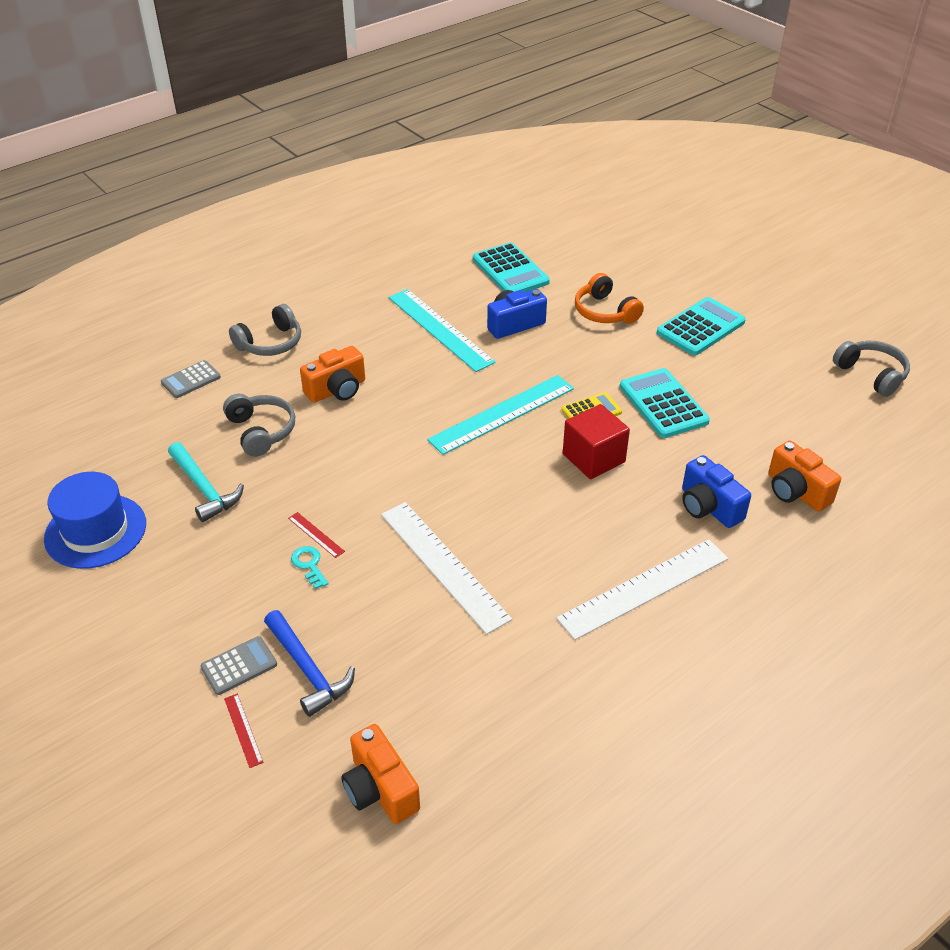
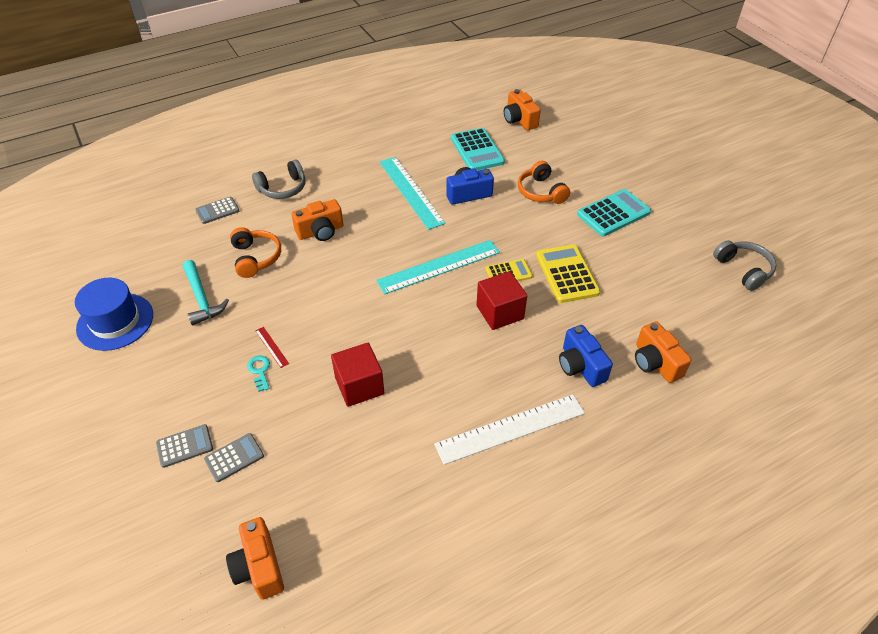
camera: 10 degrees right, 5 degrees up
(243, 730) = (172, 499): red ruler -> none
(261, 431) = (256, 258): grey headphones -> orange headphones
(308, 670) = (234, 458): blue hammer -> grey calculator
(443, 565) = (359, 386): white ruler -> red cube
(554, 229) = (519, 120): none -> orange camera
(663, 404) = (567, 274): turquoise calculator -> yellow calculator

